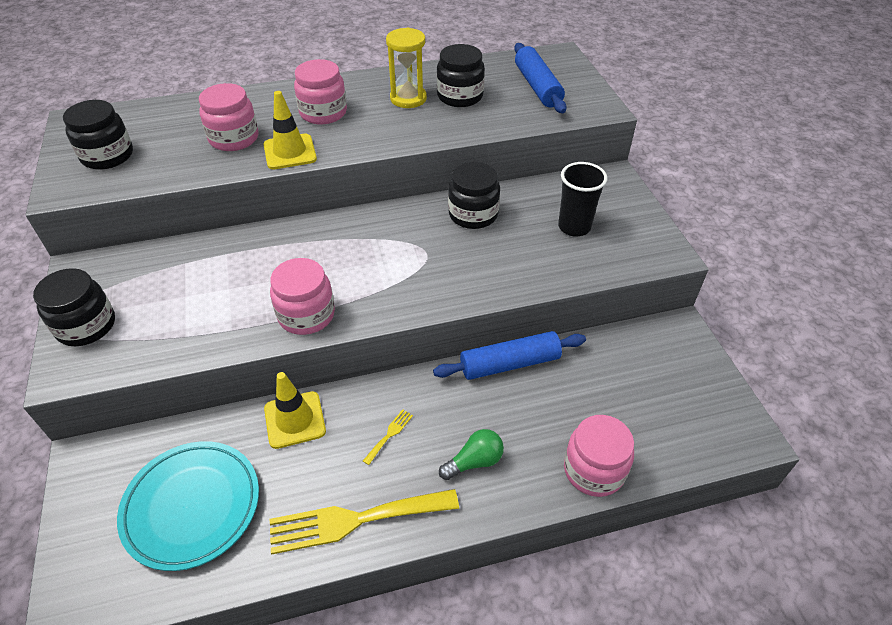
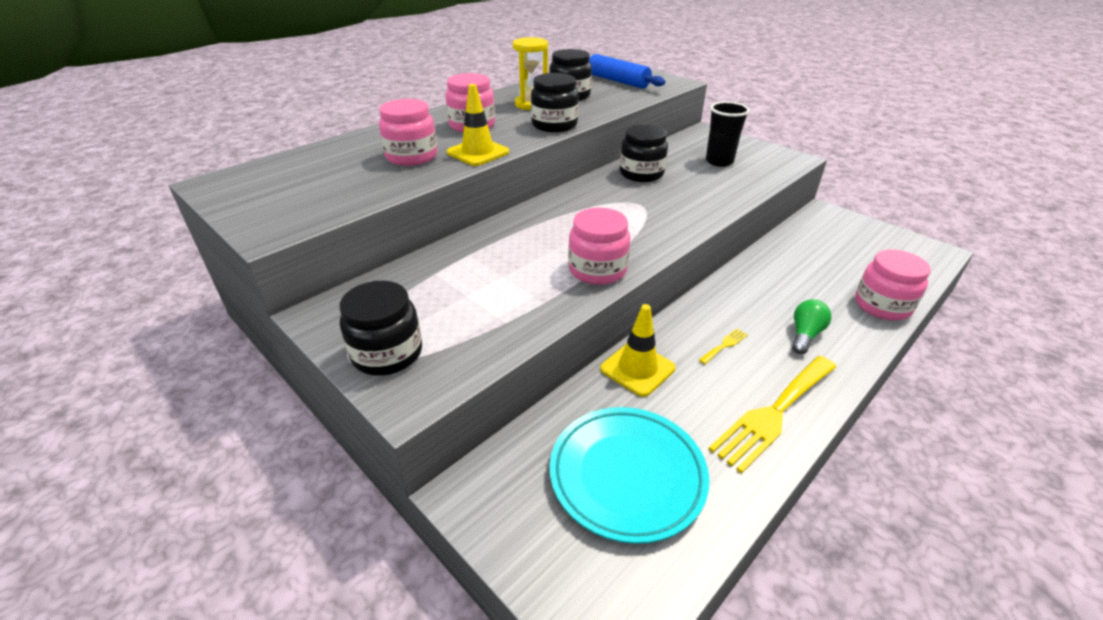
camera: 30 degrees left, 10 degrees down
(107, 156) = (290, 197): black jar -> black jar (554, 125)
(389, 434) = (724, 345): yellow fork -> yellow fork turned 45 degrees clockwise
(510, 363) = (749, 268): blue rolling pin -> none

